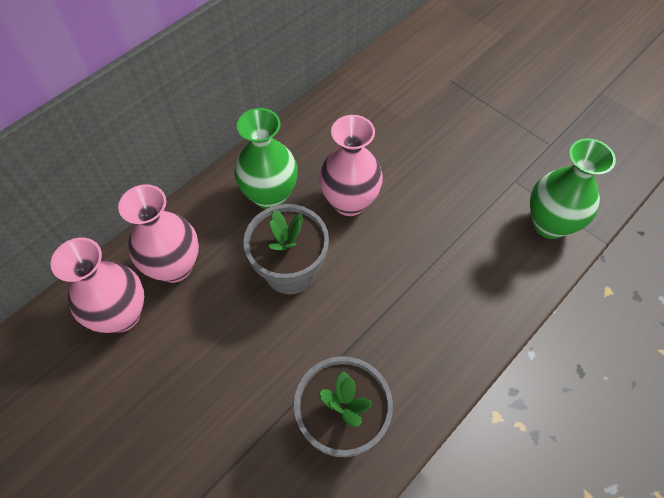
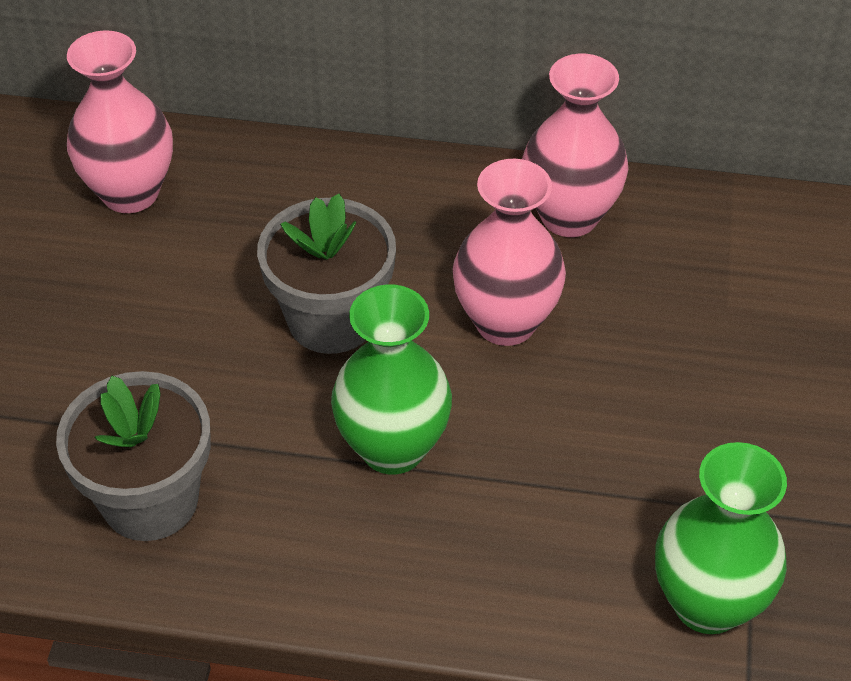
camera: 55 degrees right, 10 degrees down
(174, 266) = (237, 200): pink vase -> pink vase (569, 216)
(270, 196) = (433, 229): green vase -> green vase (393, 448)

